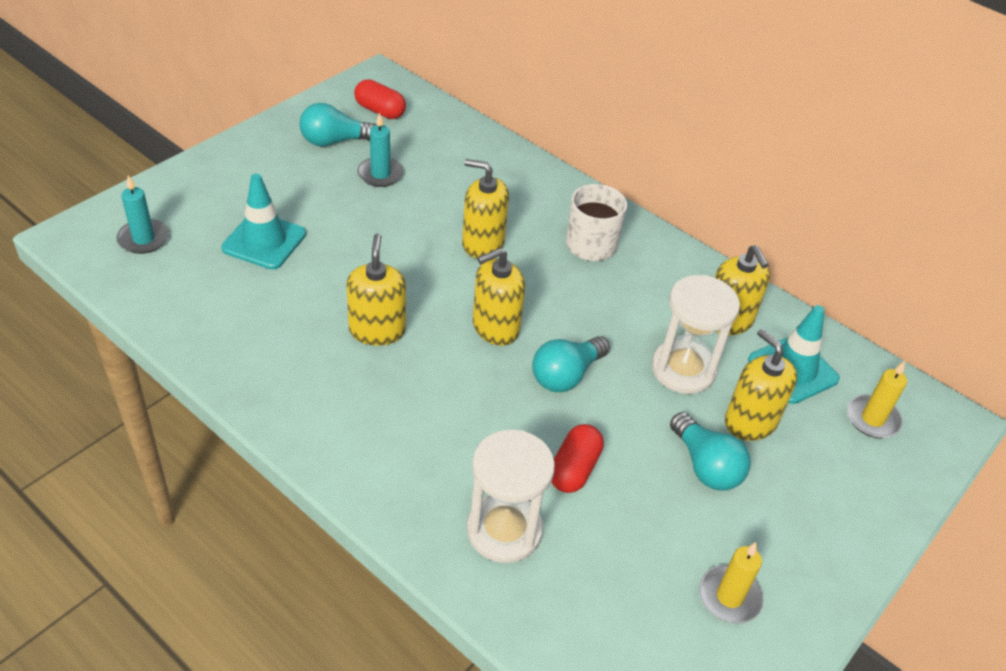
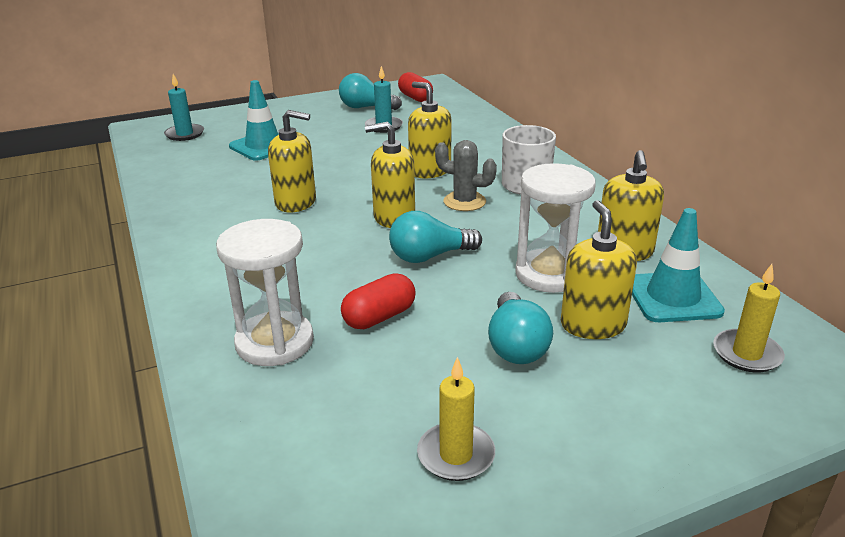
camera: 30 degrees right, 15 degrees down
(377, 330) = (296, 202): yellow soap dispenser -> yellow soap dispenser turned 75 degrees clockwise
(548, 285) = (464, 202): none -> grey cactus

